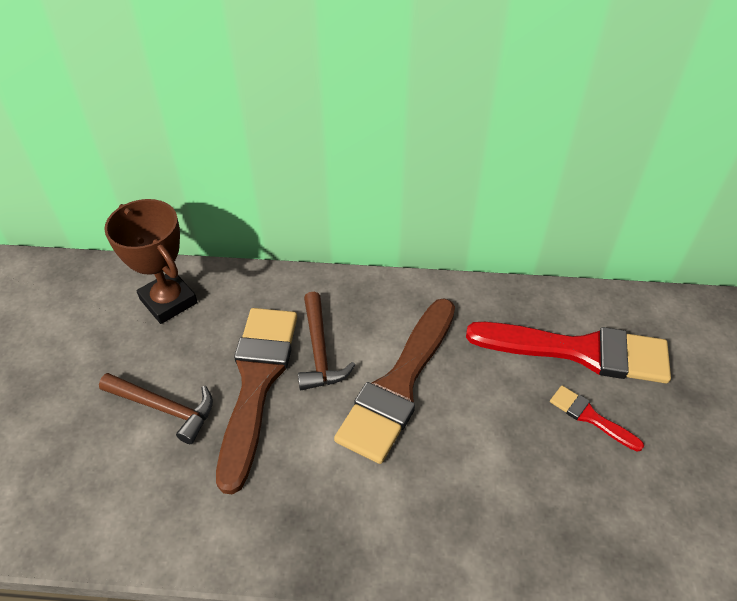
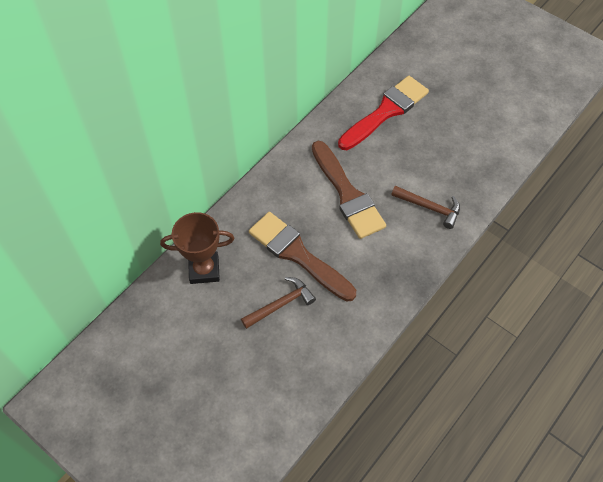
camera: 55 degrees left, 10 degrees up
(319, 351) = (300, 216): brown hammer -> brown hammer (430, 208)
(590, 417) = (422, 133): red brush -> none

